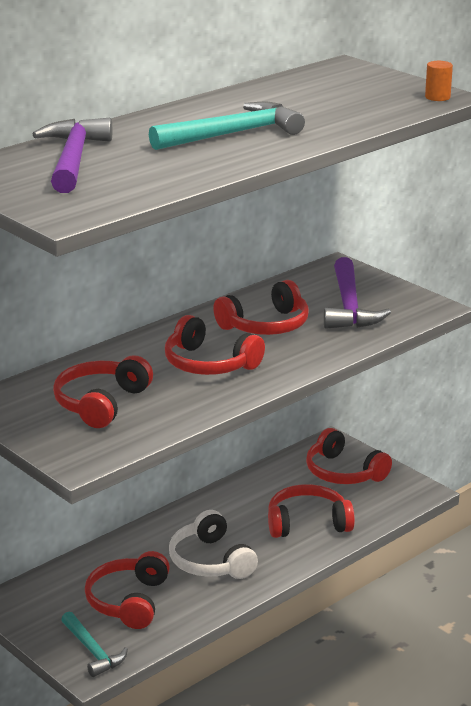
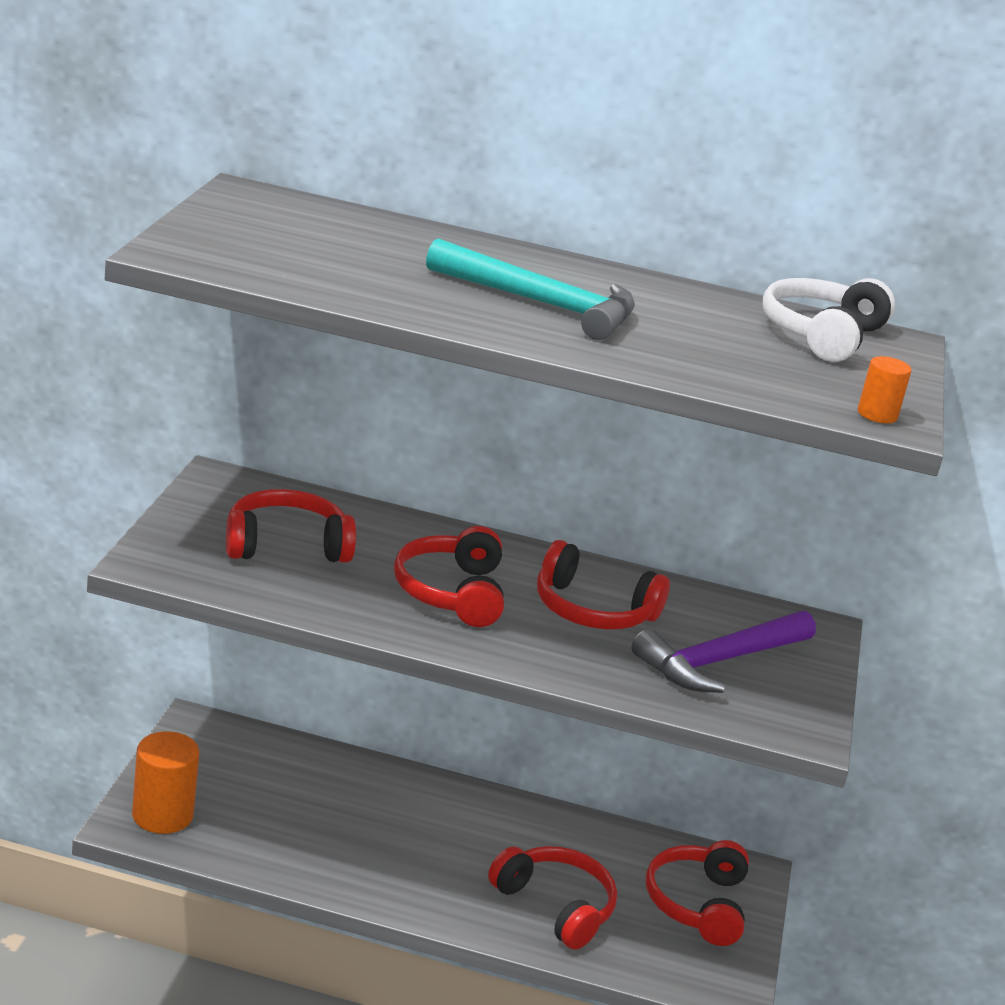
camera: 50 degrees right, 0 degrees up
(74, 159) = (344, 234): purple hammer -> none
(92, 651) = (162, 815): turquoise hammer -> orange cylinder
(129, 601) = (271, 811): red headphones -> none
(210, 561) = (402, 849): white headphones -> white headphones (822, 335)

